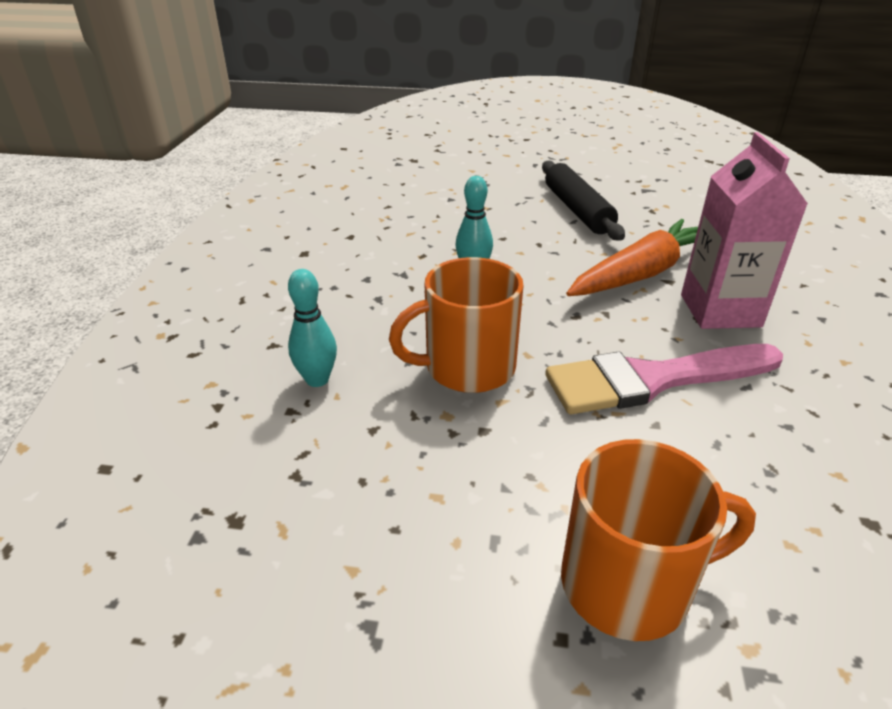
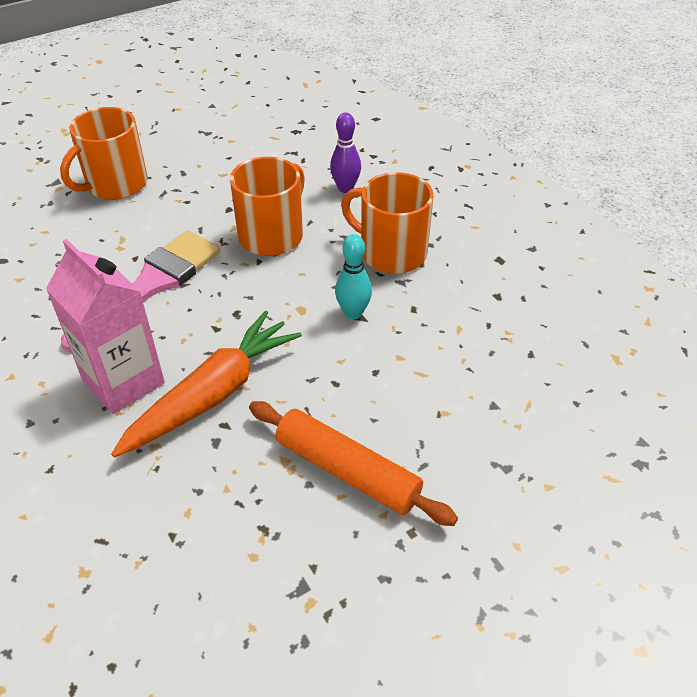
camera: 140 degrees right, 10 degrees up
(317, 379) = (345, 188): turquoise bowling pin -> purple bowling pin
(377, 296) = (391, 253): none -> orange mug
(578, 210) = (347, 471): black rolling pin -> orange rolling pin
(641, 273) = (213, 394): orange carrot -> orange carrot turned 150 degrees counterclockwise

